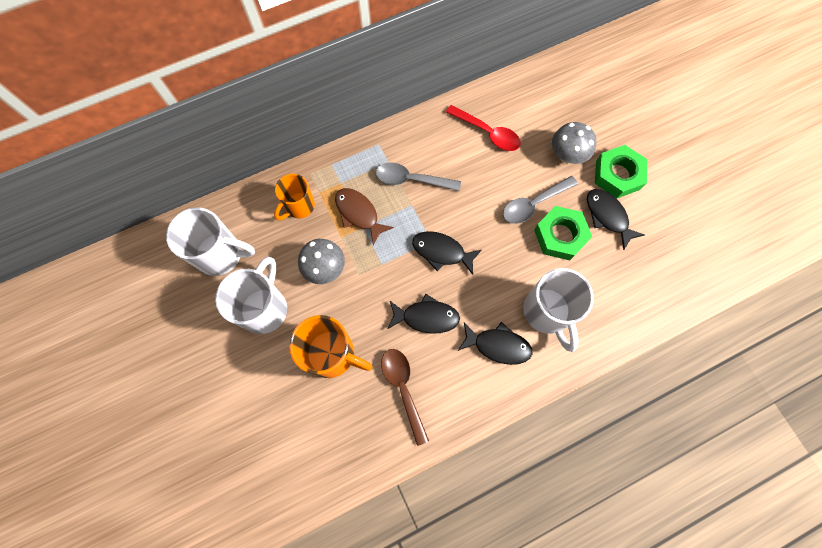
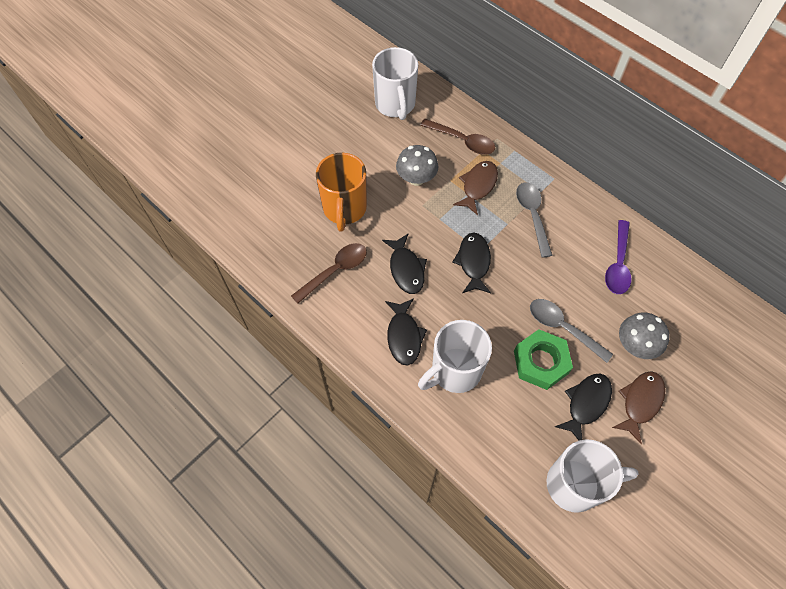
camera: 70 degrees right, 10 degrees down
(265, 308) = (363, 149): white mug -> white mug (575, 484)
(299, 206) = (462, 141): orange mug -> brown spoon
(488, 133) = (618, 264): red spoon -> purple spoon
(617, 175) = (640, 402): green nut -> brown fish

